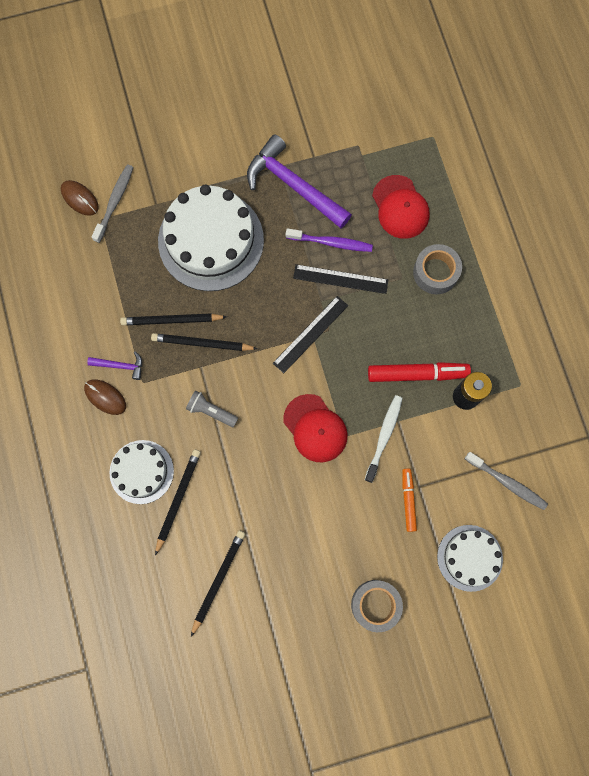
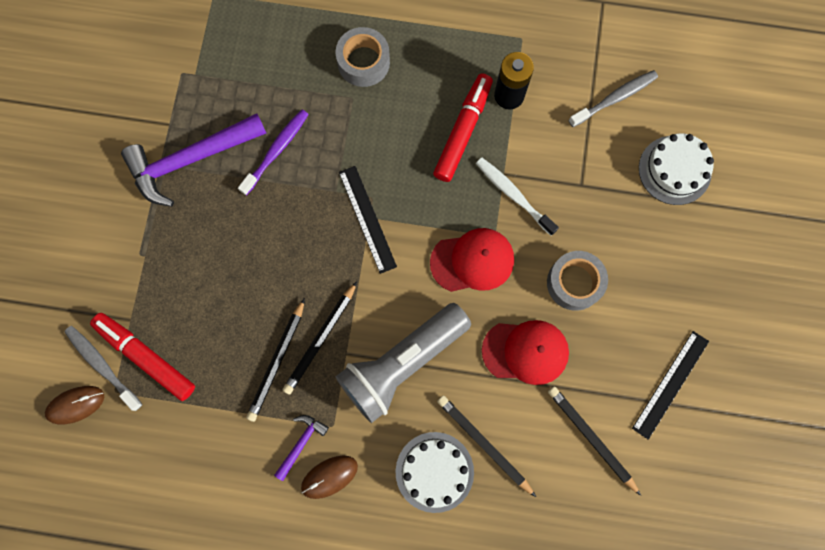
camera: 65 degrees left, 0 degrees up
(134, 228) = (146, 357): none -> red marker
(211, 240) = (206, 277): white cake -> none
(211, 411) = (402, 364): grey flashlight -> grey flashlight, size x2.23
(340, 279) = (322, 160): black ruler -> black ruler (670, 384)
(375, 605) = (684, 285): grey tape -> grey tape (574, 283)
(400, 207) = (274, 63): red cap -> red cap (525, 351)
(408, 500) = (591, 202): orange marker -> none

